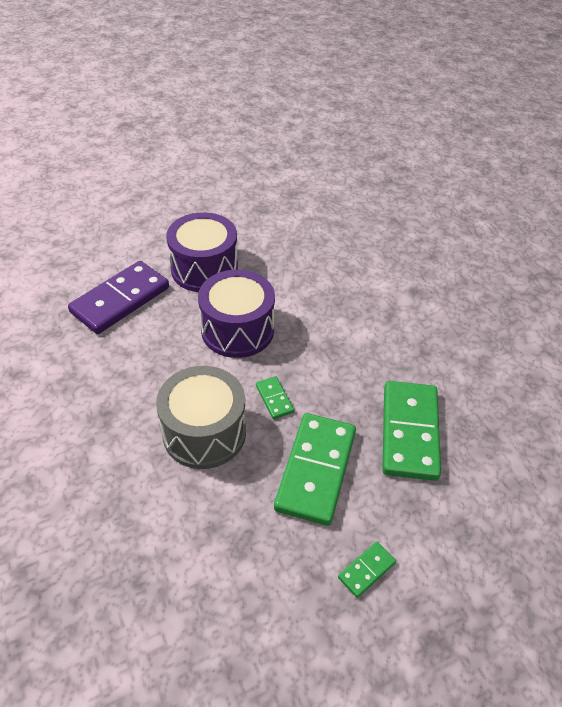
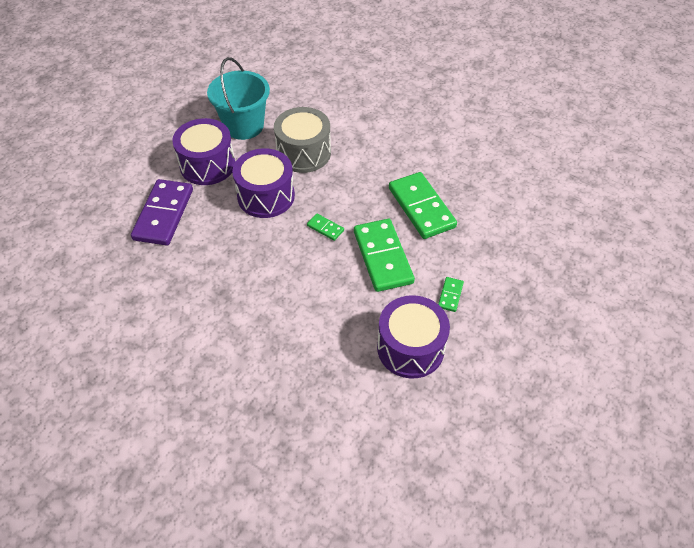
camera: 30 degrees left, 5 degrees up
(204, 433) = (297, 270): grey drum -> grey drum (303, 153)
(262, 613) = (410, 348): none -> purple drum
(273, 245) = (244, 126): none -> turquoise bucket

